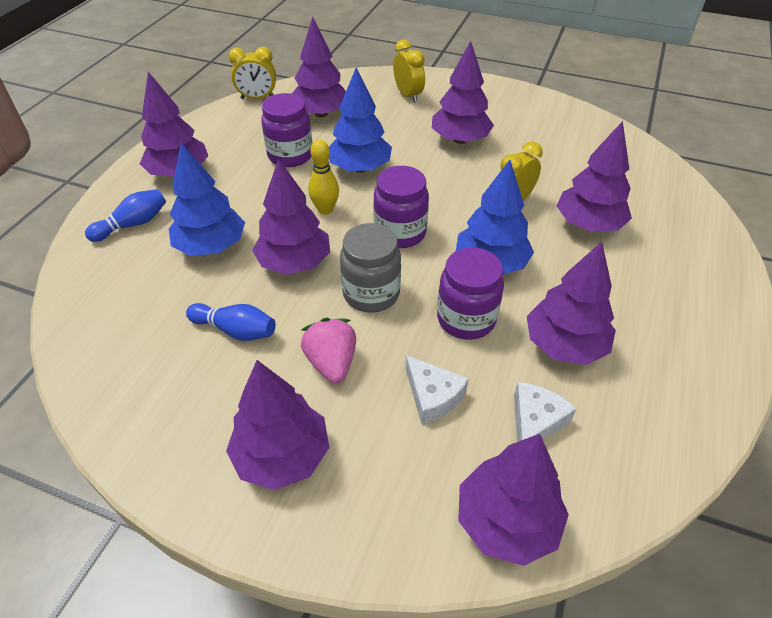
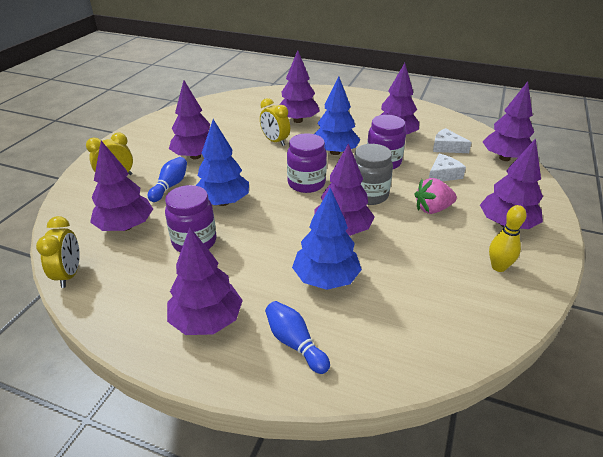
camera: 90 degrees left, 10 degrees down
(235, 330) = (417, 253): blue bowling pin -> blue bowling pin (170, 186)
(325, 210) = (278, 218): yellow bowling pin -> yellow bowling pin (498, 267)

